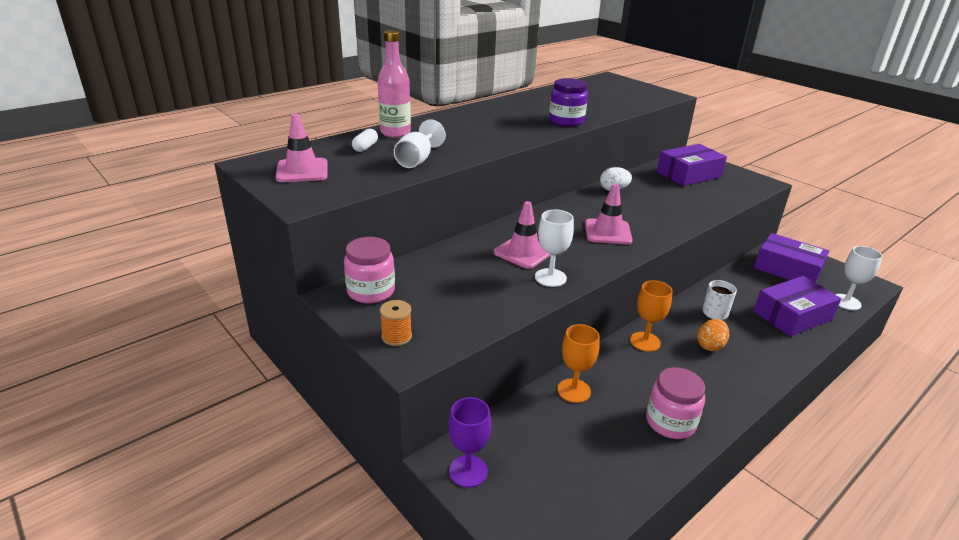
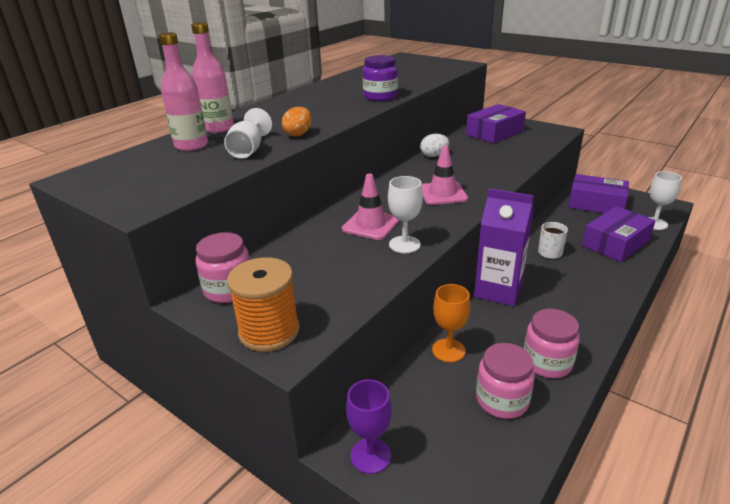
camera: 10 degrees left, 0 degrees up
(302, 171) = (130, 177): pink traffic cone -> none
(365, 147) = (191, 145): white capsule -> pink bottle
(396, 336) = (269, 331): orange spool -> orange spool, size x1.88
(611, 448) = (502, 400): none -> pink jar
(645, 342) = (498, 290): orange goblet -> purple carton
(710, 346) = (556, 283): orange egg -> orange egg (298, 134)

